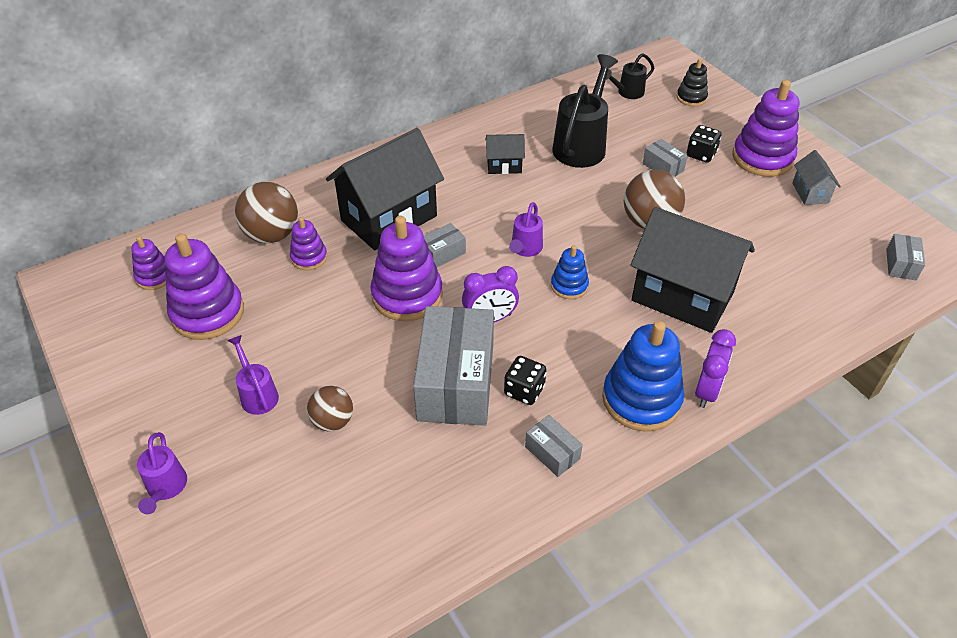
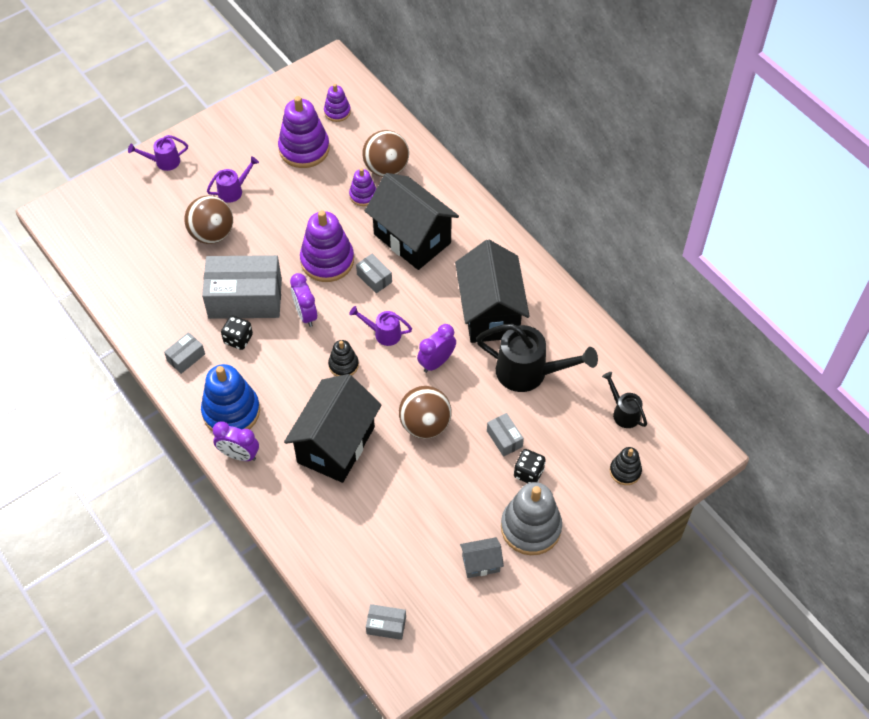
camera: 85 degrees right, 10 degrees up
(332, 421) = (212, 234): brown ball -> brown ball, size x1.62
(504, 166) = (490, 313): black house -> black house, size x2.20
(567, 209) = (436, 362): none -> purple clock
(569, 286) = (343, 365): blue stacking toy -> black stacking toy
(663, 167) = (504, 439): grey box -> grey box turned 75 degrees counterclockwise
(762, 158) = (530, 527): purple stacking toy -> grey stacking toy

